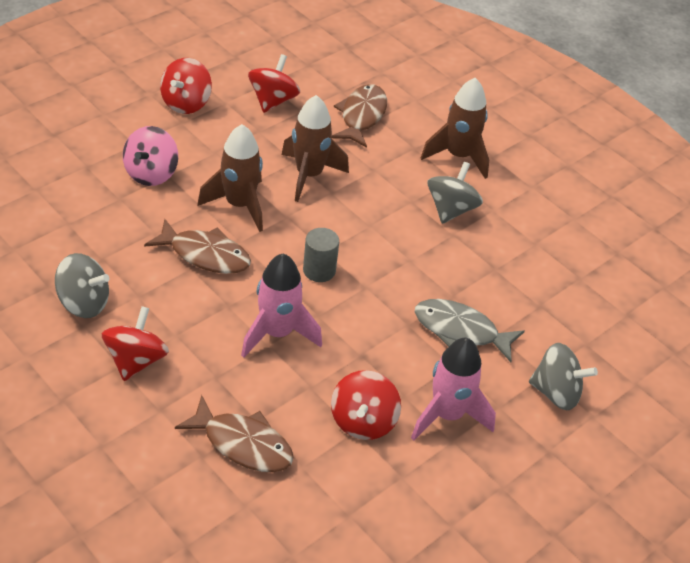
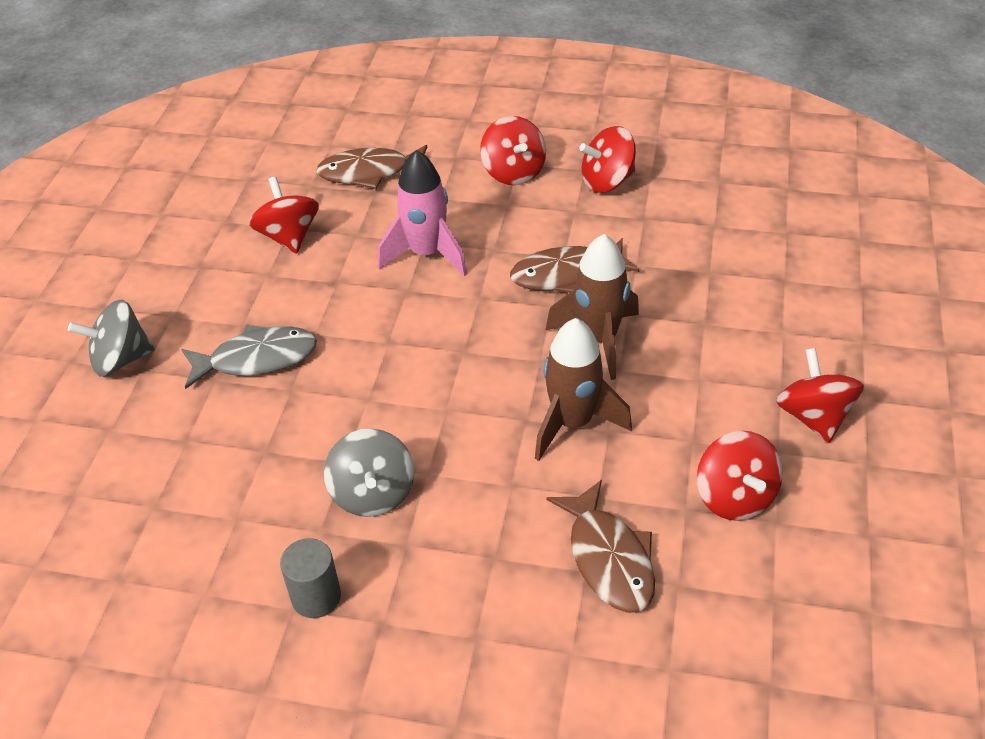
camera: 150 degrees right, 0 degrees up
(84, 303) = (607, 181): grey spinning top -> red spinning top
(151, 173) = (721, 313): pink spinning top -> none
(319, 270) = (448, 328): grey cylinder -> grey cylinder (316, 597)
(447, 415) = (217, 282): pink rocket -> none
(458, 156) = (427, 586): brown rocket -> none

